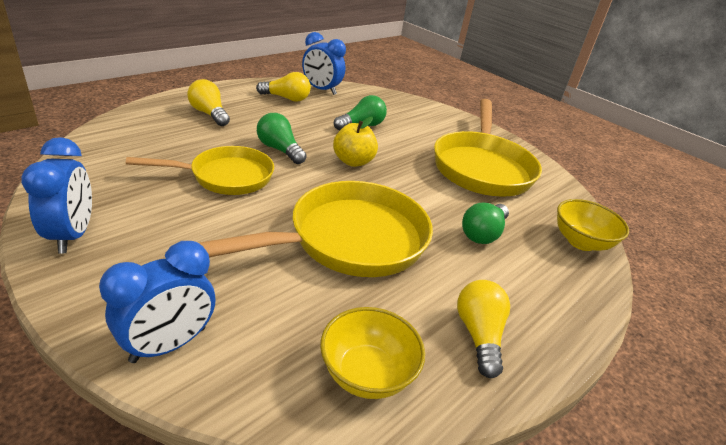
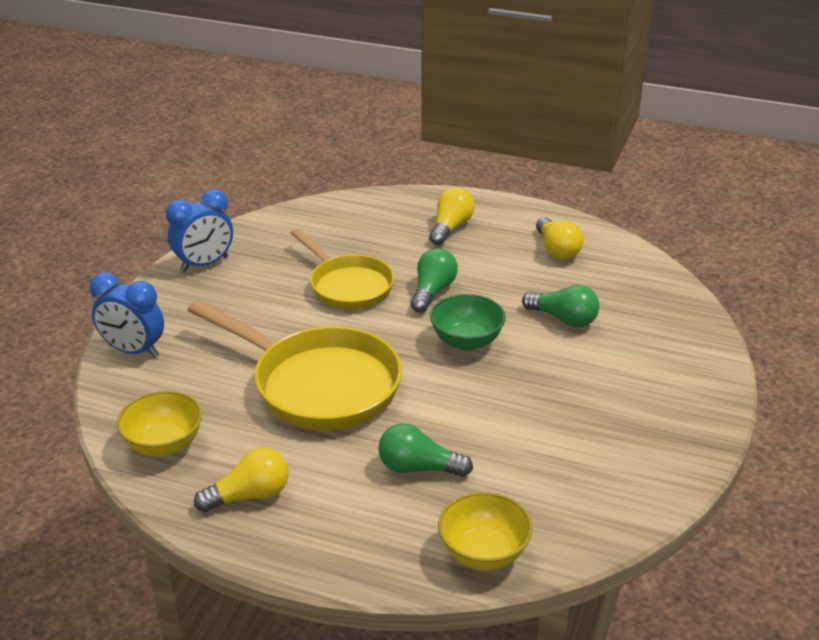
camera: 70 degrees right, 0 degrees up
(321, 90) = (620, 261): blue clock -> none
(353, 161) = (467, 341): yellow apple -> green bowl
(482, 167) = (581, 437): yellow pan -> none

